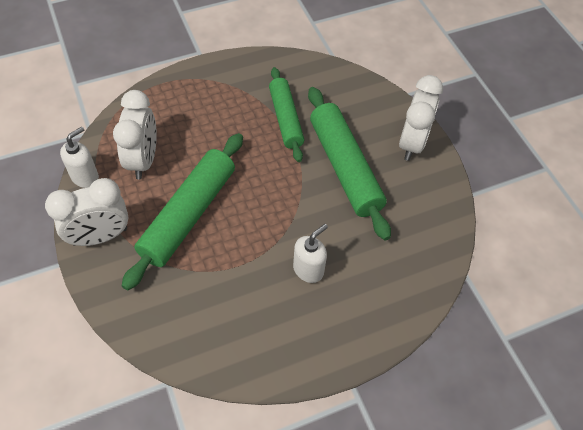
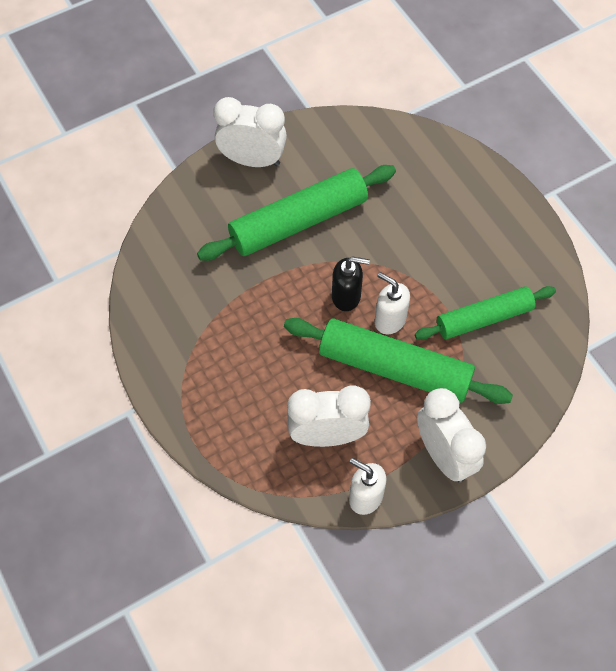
camera: 95 degrees left, 5 degrees up
(264, 191) = (346, 296): none -> black soap dispenser
(285, 119) = (236, 289): green rolling pin -> green rolling pin (484, 318)
(308, 269) = (435, 243): white soap dispenser -> white soap dispenser (389, 320)

